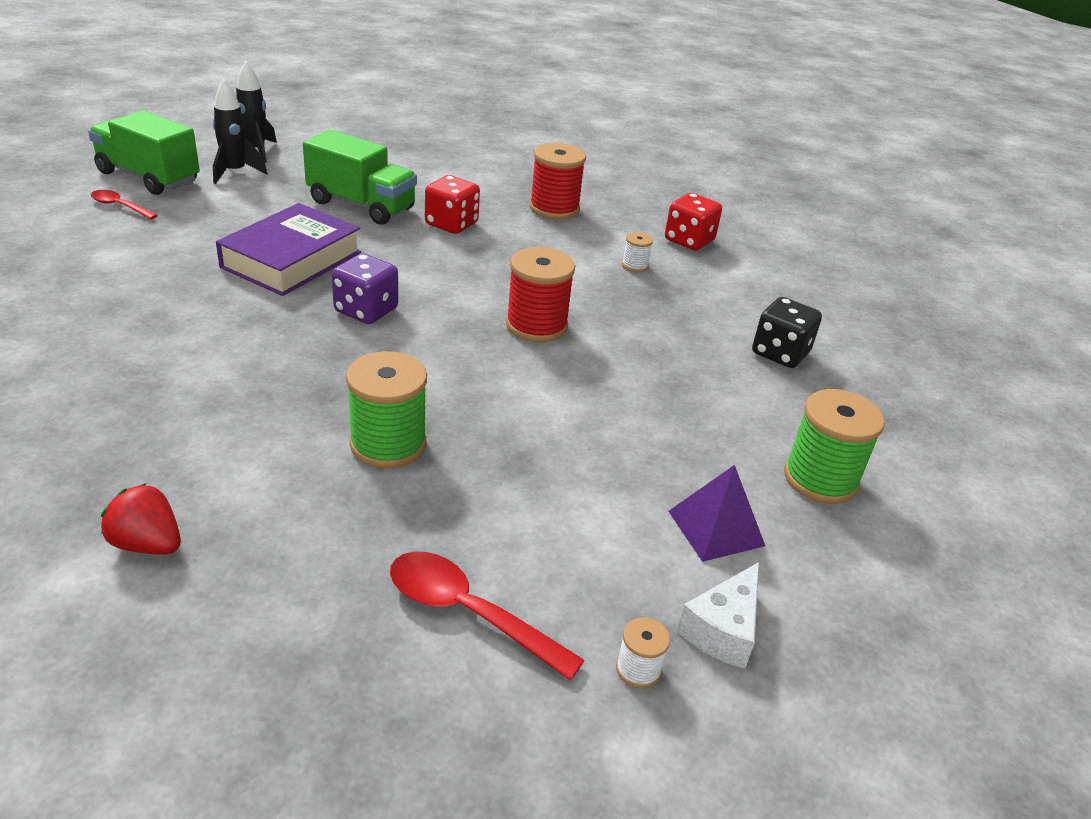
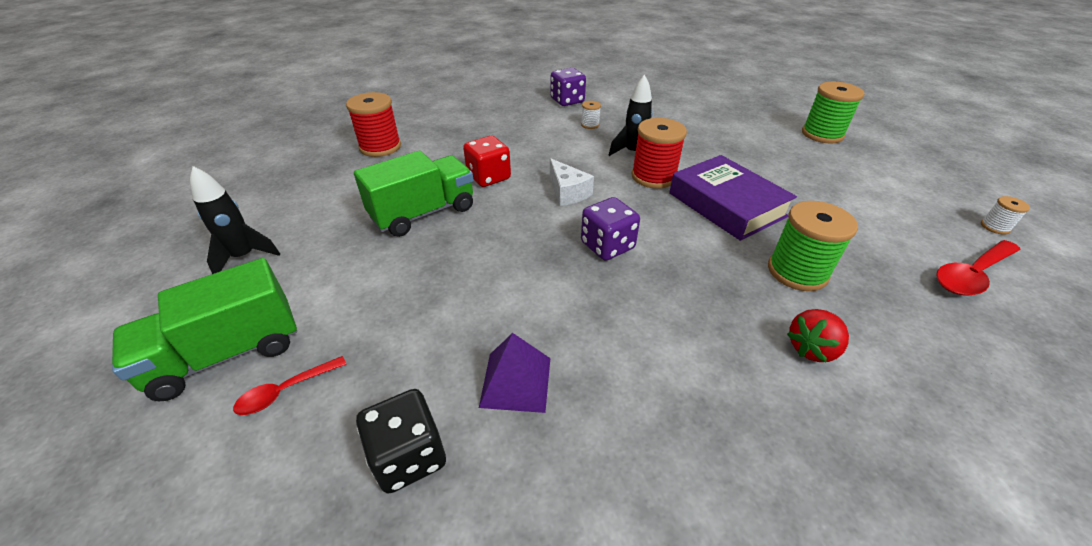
camera: 60 degrees left, 5 degrees up
(147, 544) = (949, 436): red strawberry -> red strawberry (811, 348)
(235, 172) = (283, 279): black rocket -> black rocket (633, 153)
(291, 260) = (501, 271): purple book -> purple book (726, 205)
(554, 208) = (494, 132): red spool -> red spool (380, 147)
(689, 240) = (567, 101): red dice -> purple dice
(716, 528) = (869, 173): purple pyramid -> purple pyramid (516, 382)
(723, 629) = (952, 194): white cheese -> white cheese (567, 192)
(780, 353) = (704, 111): black dice -> black dice (409, 456)

